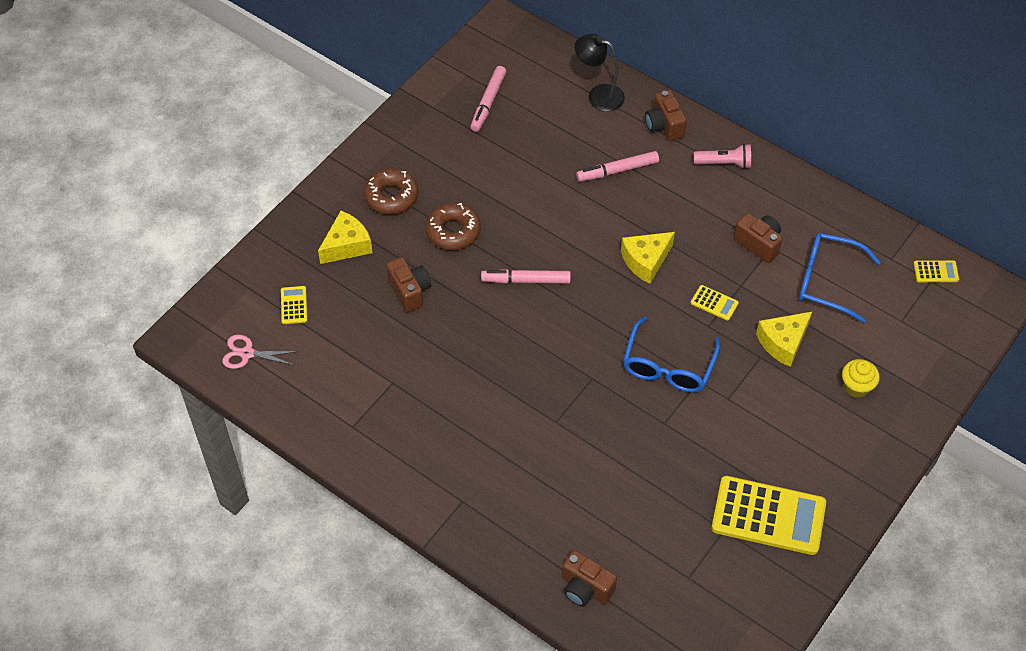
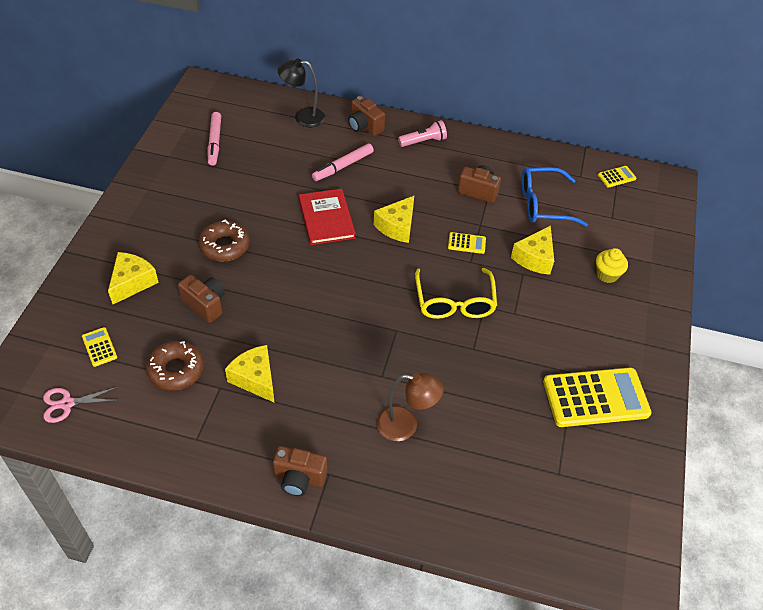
camera: 25 degrees left, 5 degrees down
(391, 196) = (158, 232): brown donut -> brown donut (176, 370)
(429, 384) = (255, 379): none -> yellow cheese
(526, 280) = (304, 268): pink marker -> none
(557, 479) = (406, 425): none -> brown lamp
(572, 229) = (326, 218): none -> red book
(585, 588) = (475, 516): brown camera -> brown camera (299, 478)
(668, 366) = (454, 302): blue glasses -> yellow glasses

